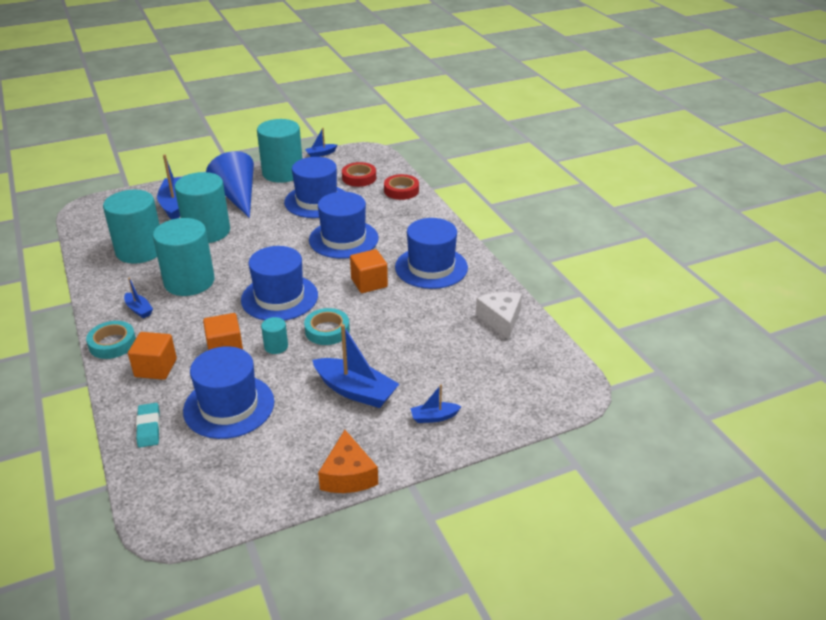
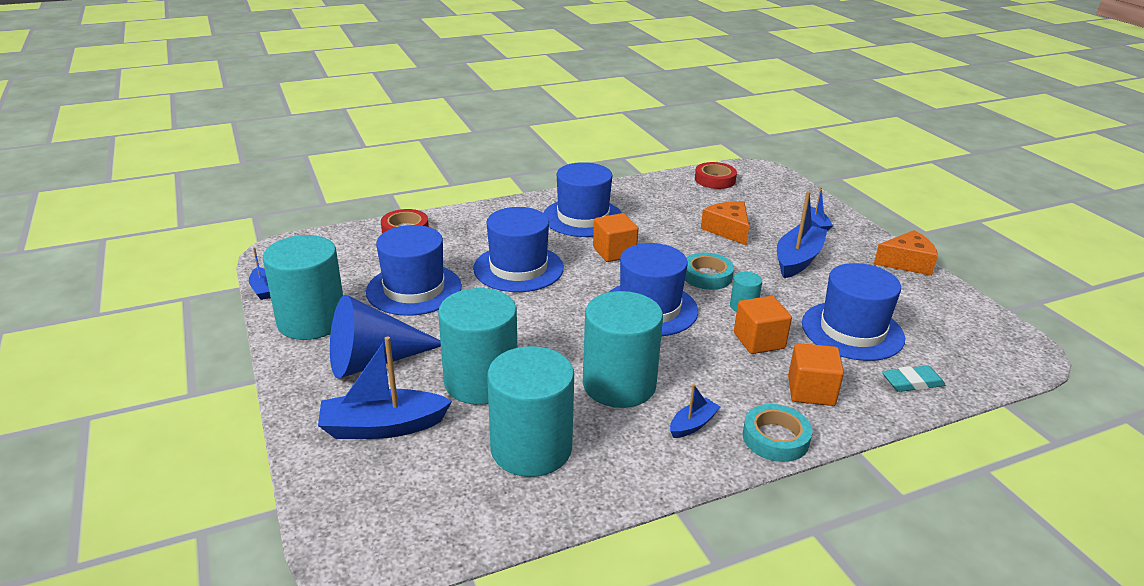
camera: 90 degrees left, 5 degrees down
(359, 178) = (357, 258): red tape -> red tape (715, 180)
(414, 351) = (728, 230): none -> orange cheese
(501, 319) = (670, 190): white cheese -> none

